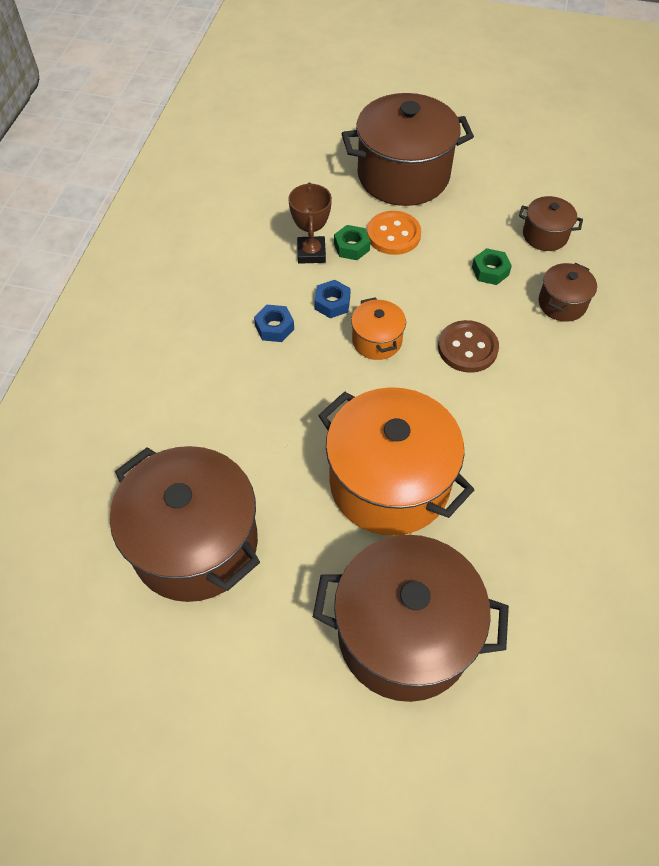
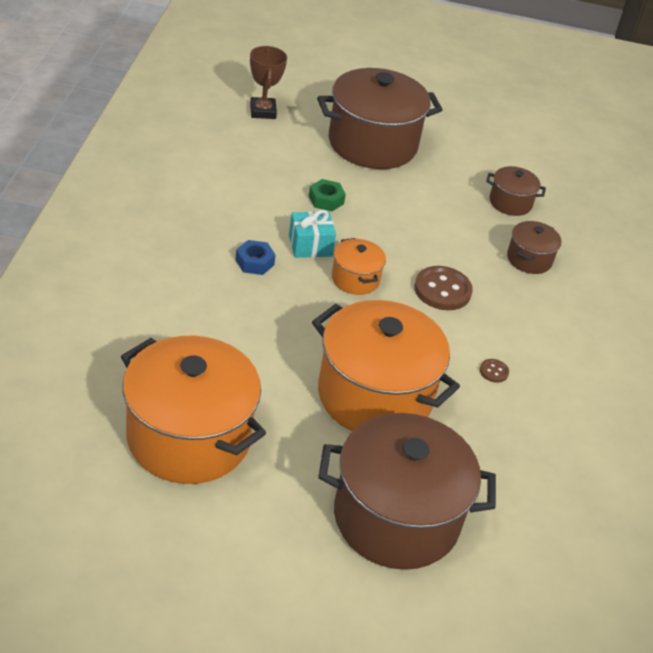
camera: 10 degrees left, 15 degrees down
(195, 543) = (189, 437): brown pot -> orange pot
(311, 253) = (287, 202): brown trophy -> brown trophy (263, 111)
(332, 303) = (310, 245): blue nut -> turquoise gift
(393, 235) = (366, 192): orange button -> none
(490, 271) = (460, 228): green nut -> none
(517, 446) = (494, 371): none -> brown button

